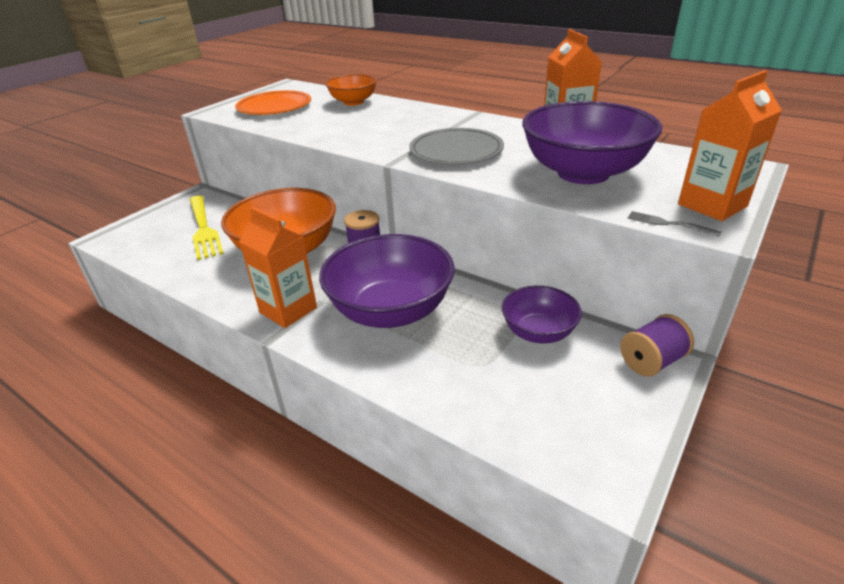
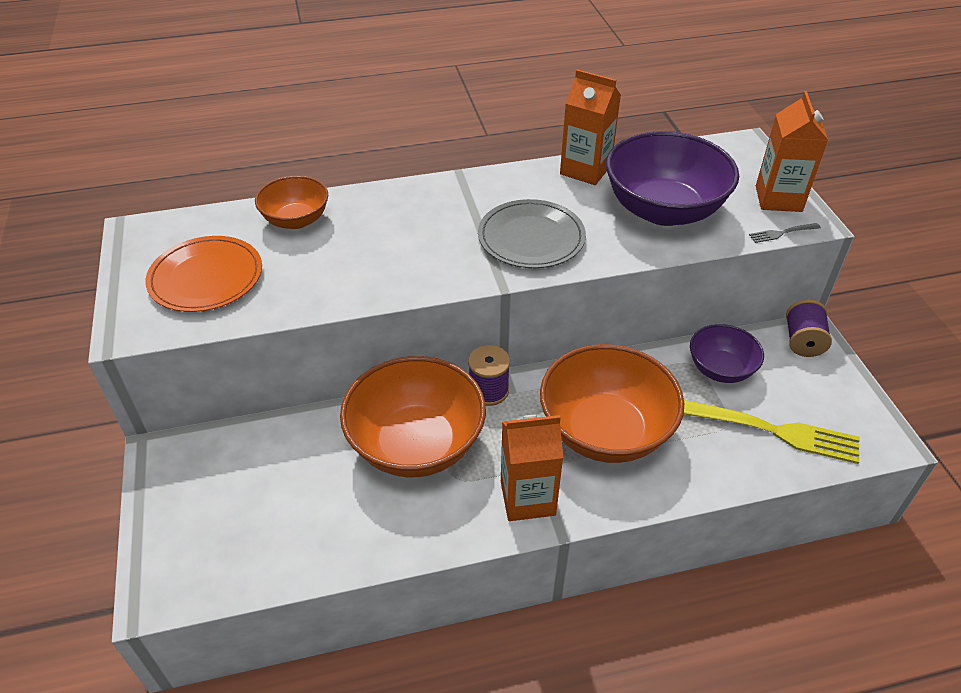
camera: 50 degrees left, 10 degrees up
(203, 228) = (268, 488): yellow fork -> yellow fork (773, 431)
(391, 311) = (605, 431): purple bowl -> orange bowl

